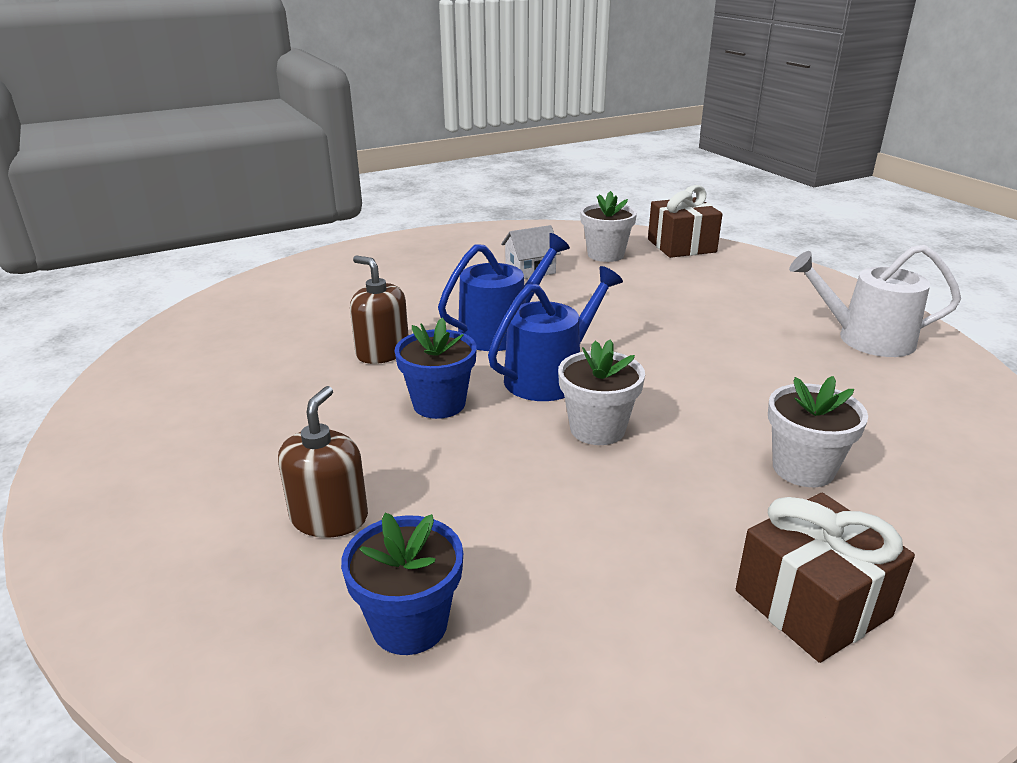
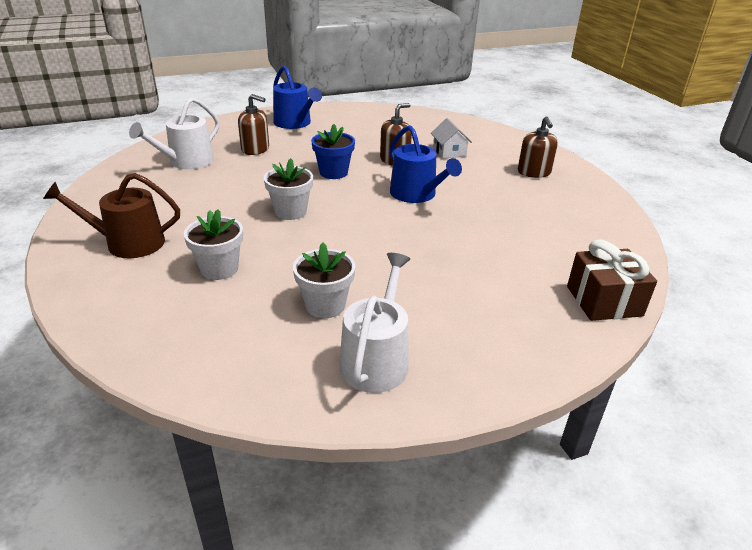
camera: 95 degrees right, 5 degrees up
(409, 624) = (186, 162): blue flower pot -> white watering can
(414, 261) = (534, 172): none -> brown soap dispenser
(530, 270) = (524, 214): white house -> white house (449, 152)
(550, 376) = (353, 204): blue watering can -> blue watering can (295, 123)
(605, 255) = (566, 252): white flower pot -> white flower pot (325, 305)
(812, 603) = (128, 243): brown gift -> brown watering can

